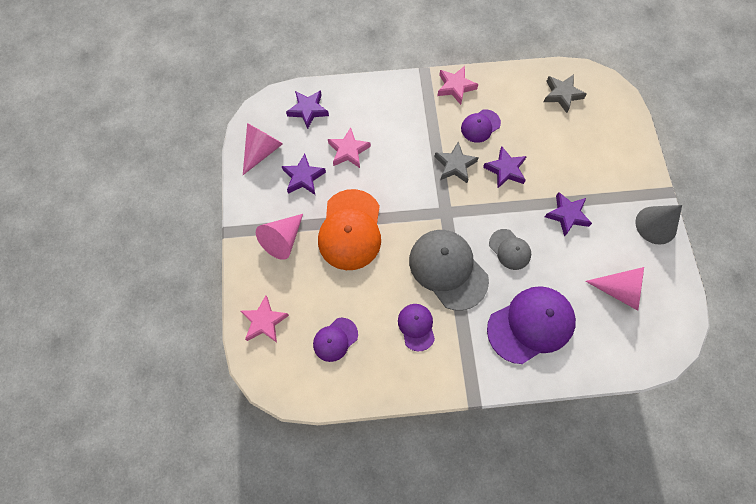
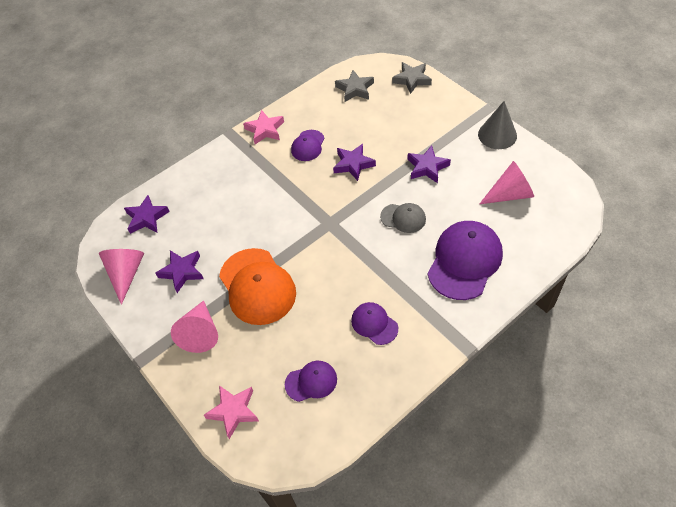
camera: 30 degrees left, 15 degrees down
(335, 339) = (311, 382): purple cap -> purple cap turned 120 degrees counterclockwise
(348, 151) = (208, 227): pink star -> none
(448, 269) = (365, 264): grey cap -> none
(455, 165) = (309, 185): grey star -> grey star (412, 80)

